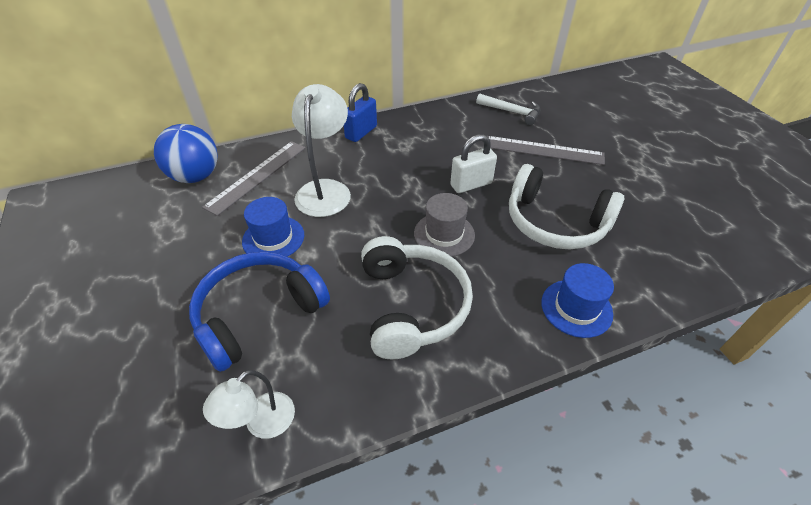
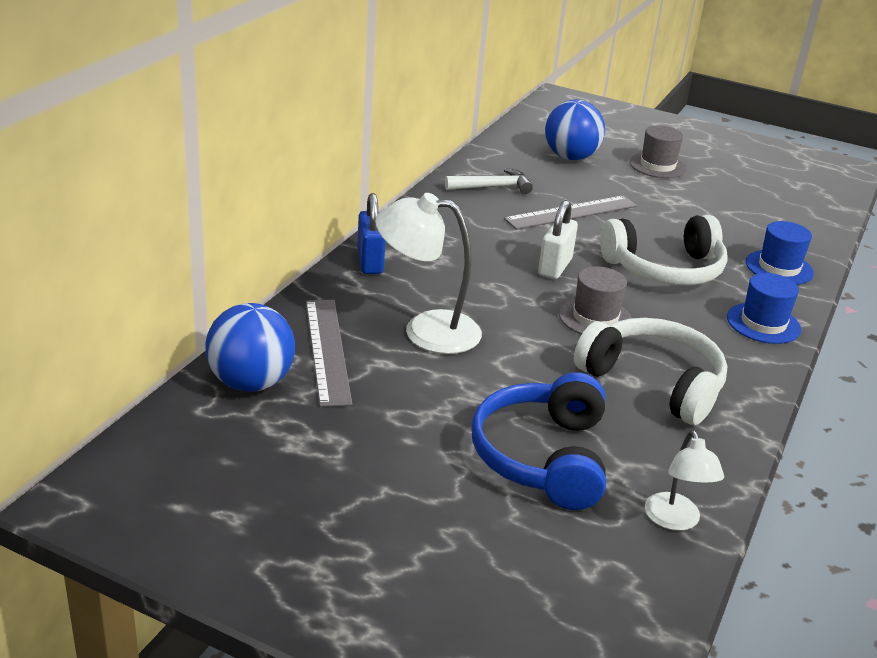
camera: 45 degrees left, 15 degrees down
(273, 238) = (448, 395): blue hat -> blue hat (779, 268)
(325, 190) = (426, 330): white lamp -> white lamp turned 45 degrees counterclockwise
(603, 110) = (570, 157): none -> blue ball
(671, 140) = (657, 166): none -> grey hat

